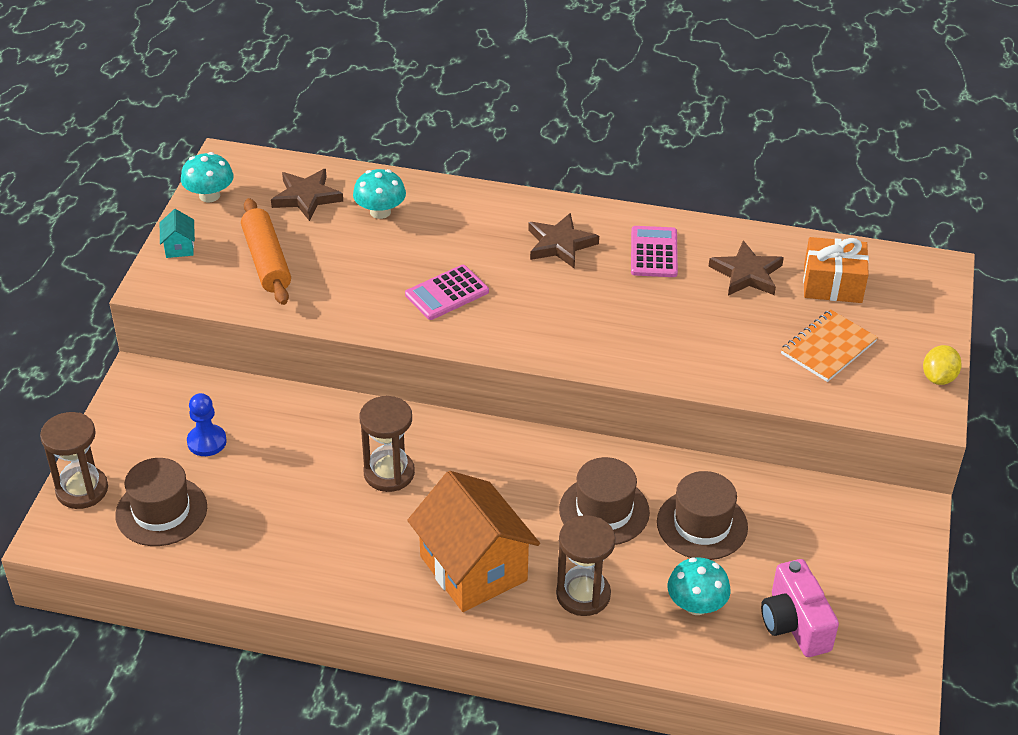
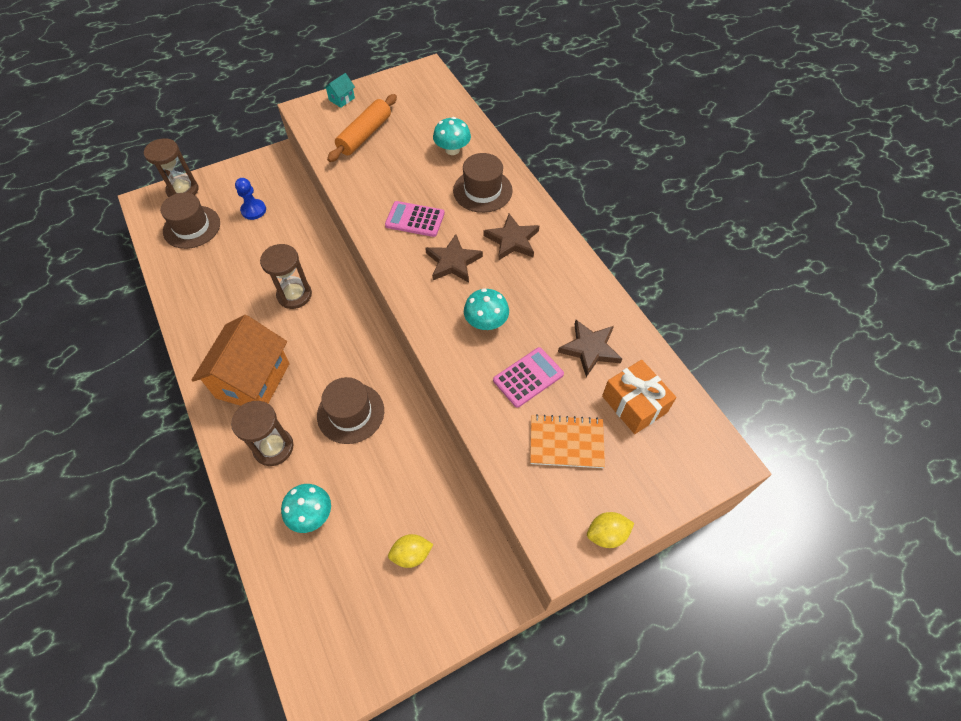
camera: 50 degrees right, 15 degrees up
(209, 195) = (392, 83): turquoise mushroom -> turquoise mushroom (486, 322)
(306, 197) = (431, 116): brown star -> brown star (453, 262)
(653, 252) = (555, 288): pink calculator -> pink calculator (528, 377)
(702, 525) = (382, 473): brown hat -> brown hat (482, 190)
(794, 624) = (338, 584): pink camera -> none
(813, 552) = (411, 554): none -> yellow lemon

